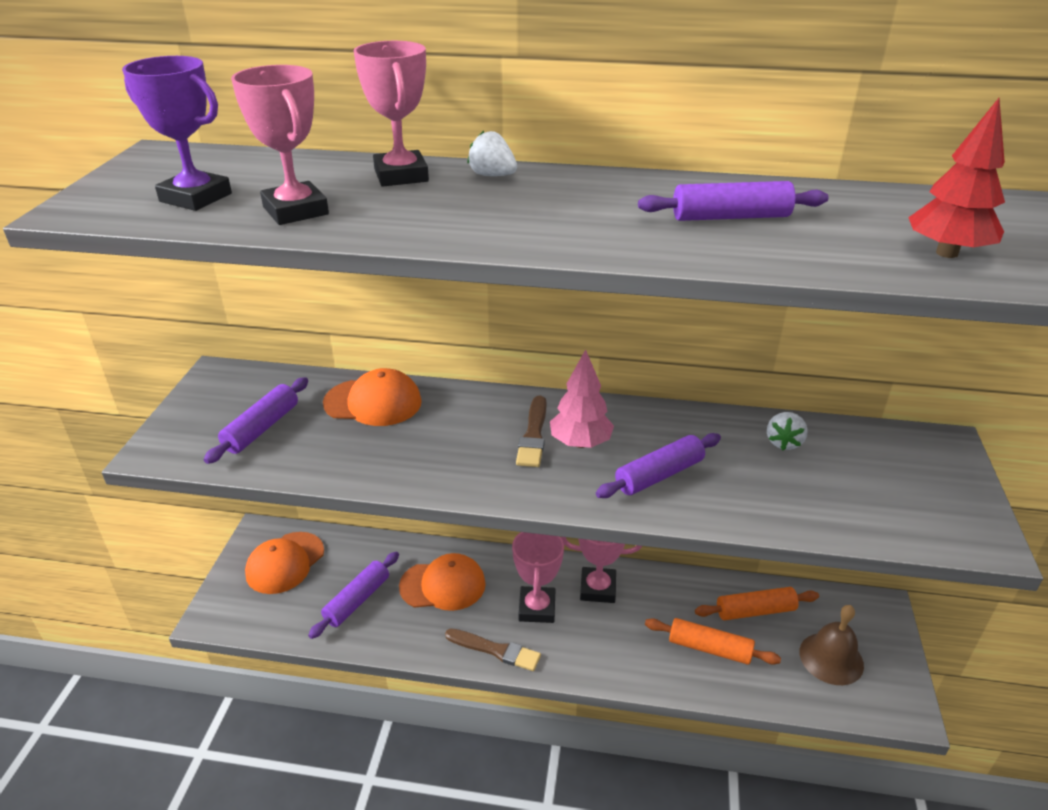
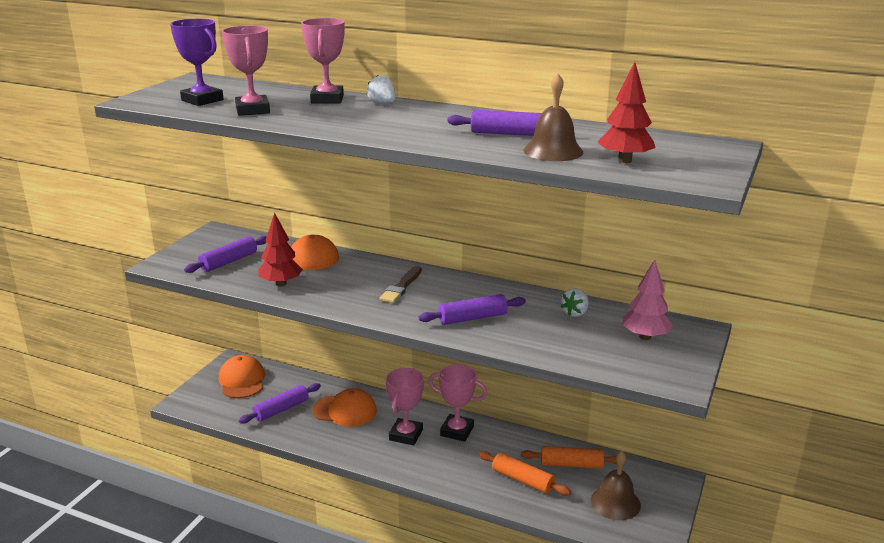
camera: 15 degrees right, 10 degrees down
(285, 563) = (242, 380): orange cap -> orange cap turned 120 degrees clockwise
(359, 457) = (281, 283): none -> red tree
(495, 650) = (364, 453): brown brush -> none
(580, 443) = (430, 295): pink tree -> pink tree (645, 337)
(829, 246) = (553, 151): none -> brown bell

